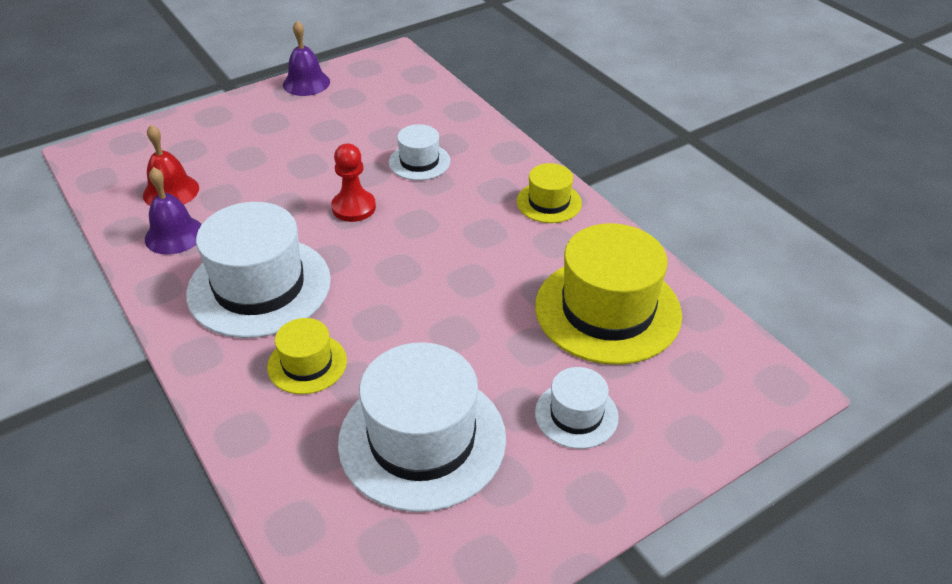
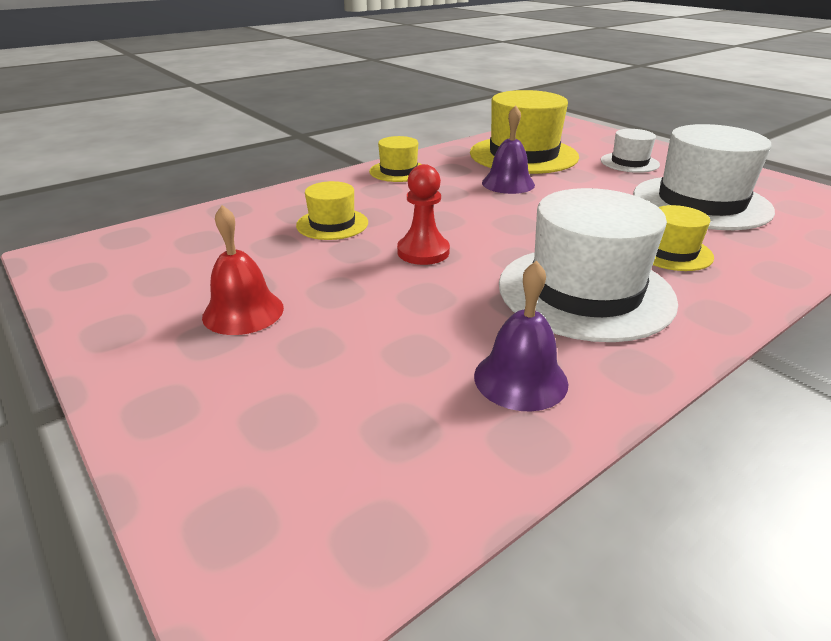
camera: 95 degrees left, 10 degrees down
(171, 191) = (410, 409): red bell -> red bell (243, 312)
(306, 83) = (96, 319): purple bell -> purple bell (508, 183)
(419, 162) = (332, 224): white hat -> yellow hat

